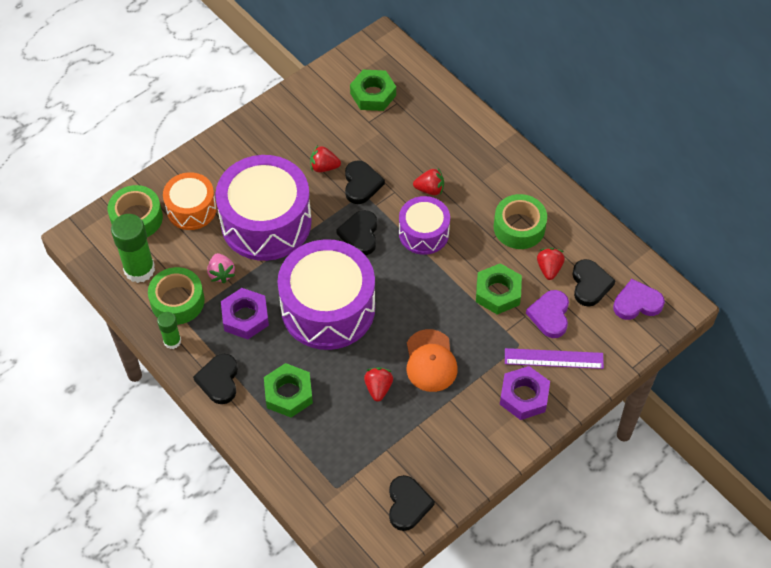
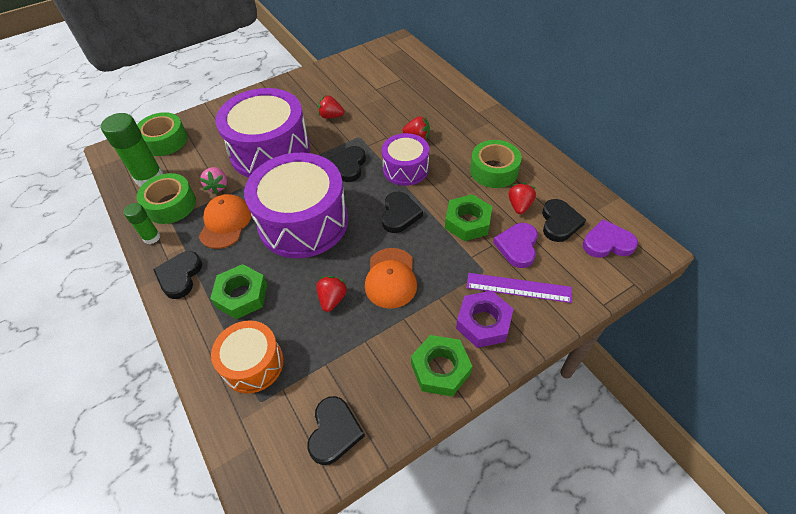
camera: 10 degrees right, 5 degrees down
(191, 209) = (212, 137): orange drum -> orange drum (253, 364)
(245, 317) = (225, 223): purple nut -> orange cap
(361, 184) = (359, 130): black heart -> black heart (399, 214)
(373, 94) = (383, 72): green nut -> green nut (440, 369)

